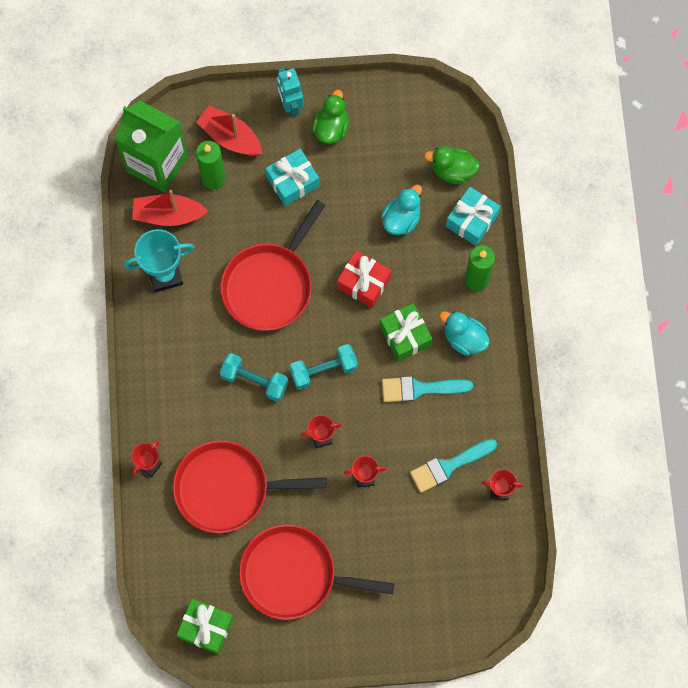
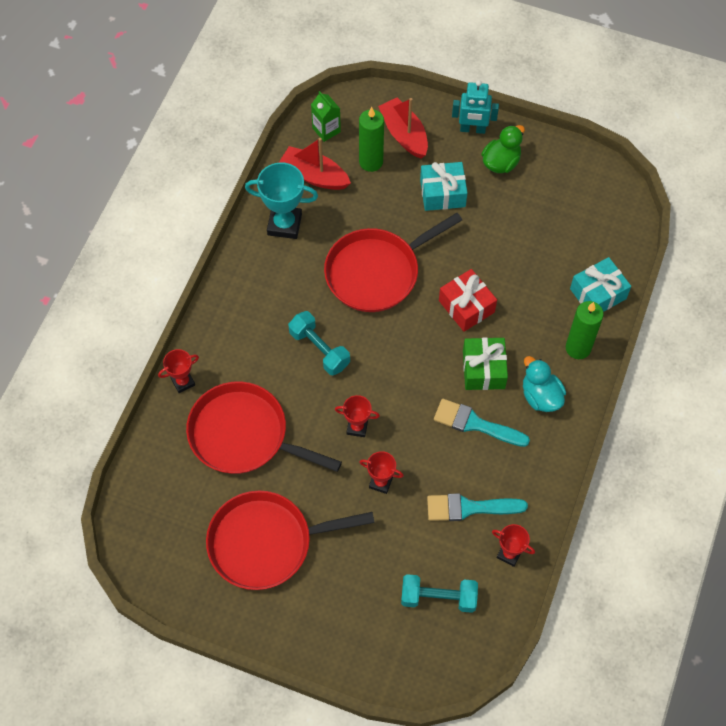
camera: 25 degrees right, 10 degrees down
(157, 163) = (326, 130): green carton -> green carton, size x0.45
(206, 627) = (156, 554): green gift -> none
(290, 105) = (472, 129): turquoise robot -> turquoise robot turned 90 degrees counterclockwise
(293, 574) = (266, 542): red pan -> red pan turned 45 degrees counterclockwise
(323, 370) = (389, 367): turquoise dumbbell -> turquoise dumbbell (438, 597)
(401, 219) = (530, 265): turquoise duck -> none
(452, 171) = (599, 243): green duck -> none

